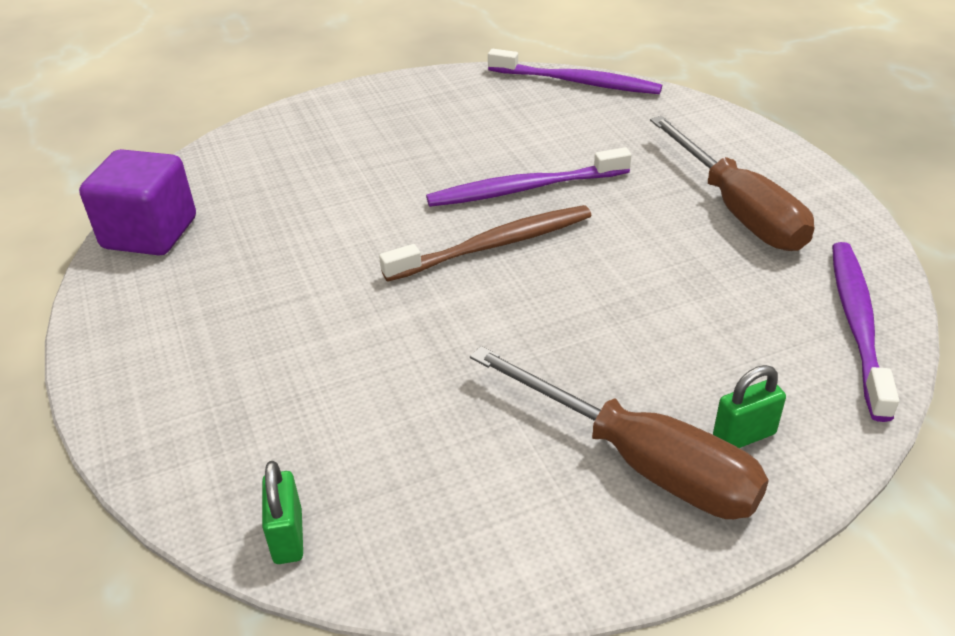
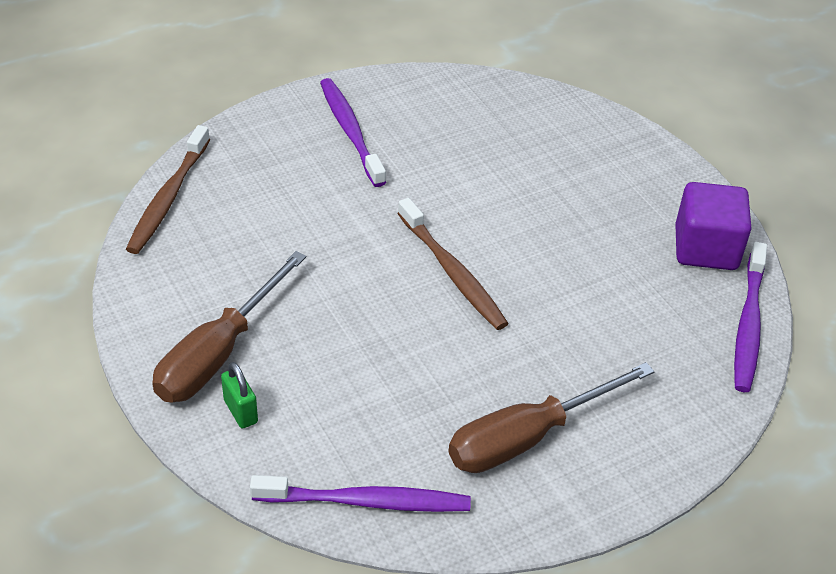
camera: 80 degrees right, 5 degrees up
(150, 233) = (446, 89): purple cube -> purple cube (705, 248)
(288, 536) = (168, 198): green padlock -> brown toothbrush
(524, 189) = (538, 288): purple toothbrush -> purple toothbrush (350, 131)

